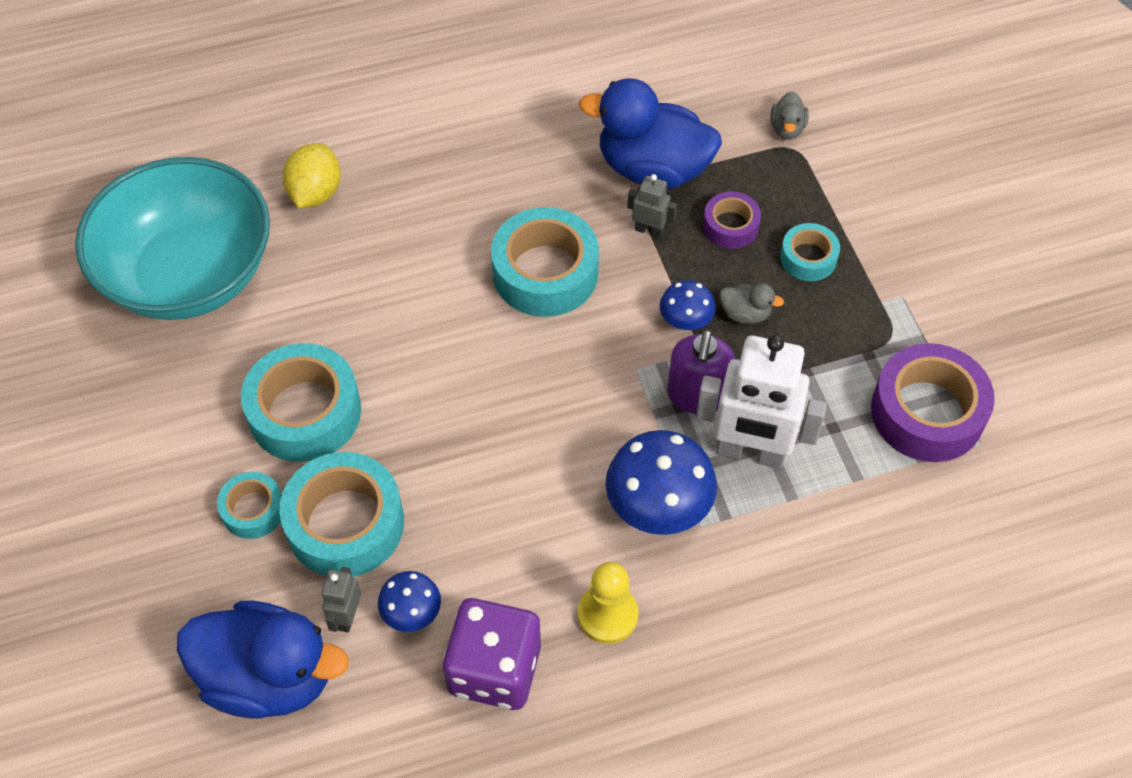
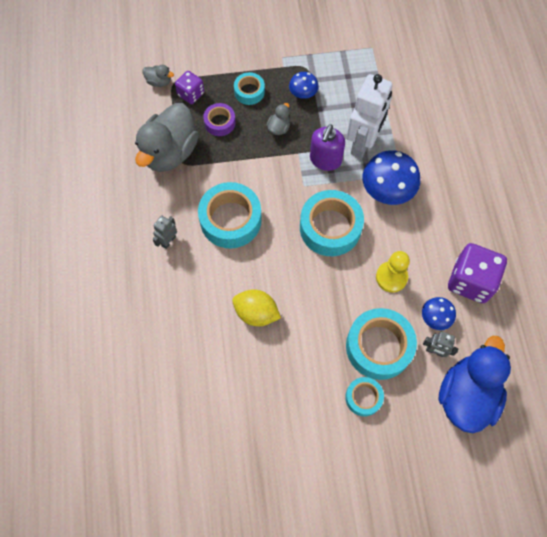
camera: 80 degrees left, 10 degrees up
(189, 275) = (186, 428): turquoise bowl -> none
(305, 412) = (302, 363): turquoise tape -> turquoise tape (330, 227)
(315, 193) = (139, 343): yellow lemon -> yellow lemon (256, 313)
(607, 615) = (445, 224): yellow pawn -> yellow pawn (391, 277)
(649, 230) = (213, 162): grey robot -> grey robot (168, 241)
(652, 169) = (170, 152): blue duck -> grey duck
(685, 320) = (277, 156): blue mushroom -> blue mushroom (303, 93)
(697, 395) = (325, 160): purple soap dispenser -> purple soap dispenser turned 90 degrees clockwise
(776, 176) = (191, 94): none -> purple dice
(927, 412) = (352, 64): purple tape -> none

